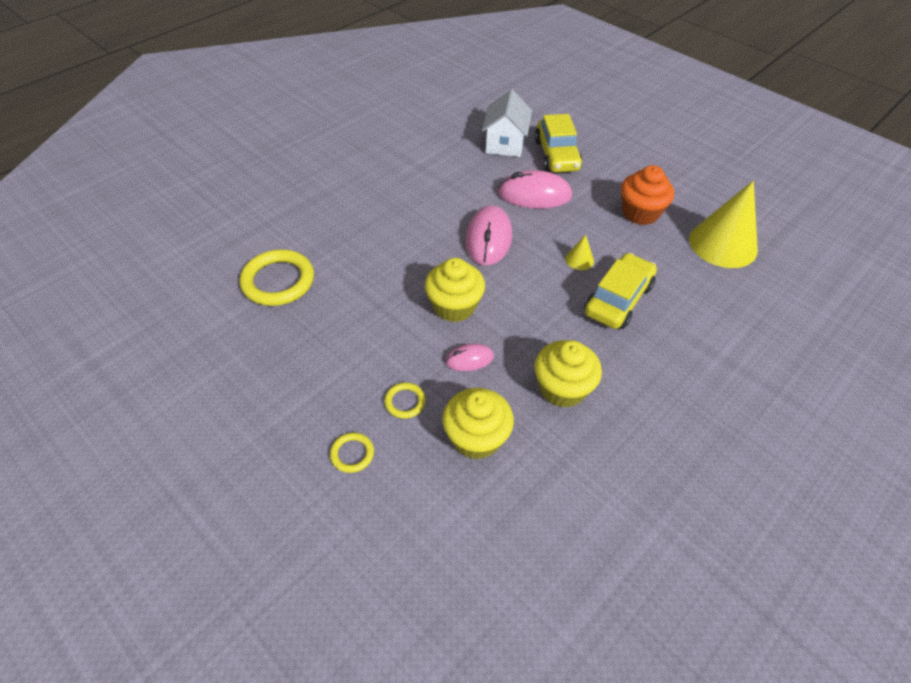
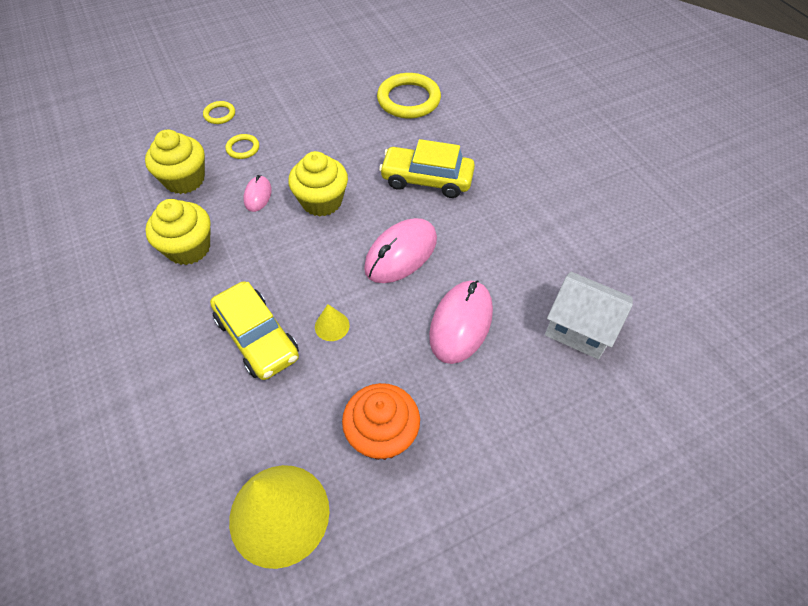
camera: 110 degrees right, 5 degrees up
(488, 239) = (401, 253): pink mouse -> pink mouse turned 75 degrees counterclockwise
(557, 155) = (538, 382): yellow car -> yellow car (427, 180)

